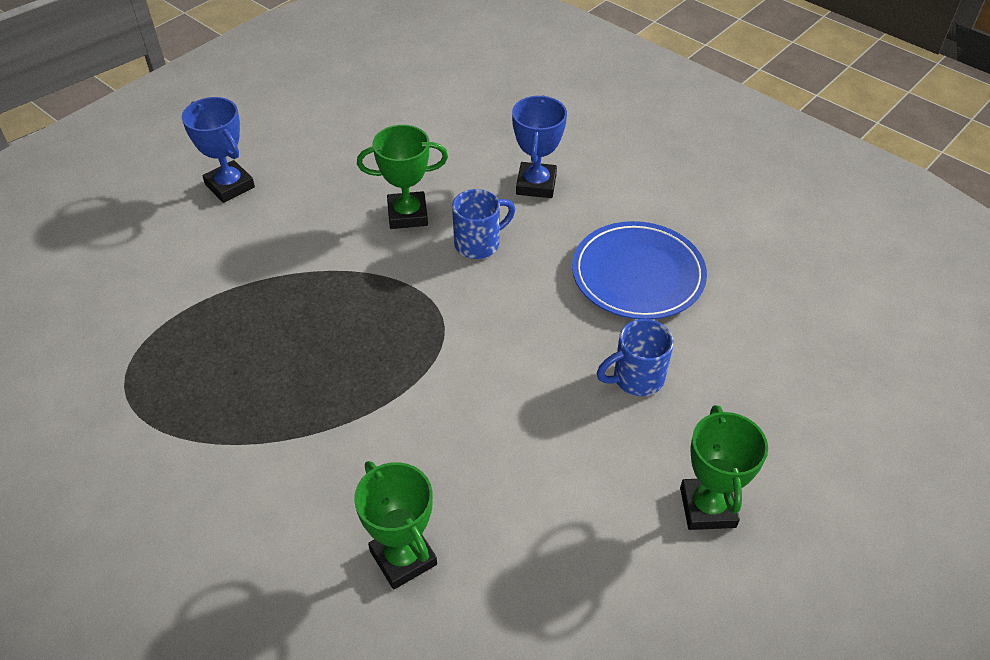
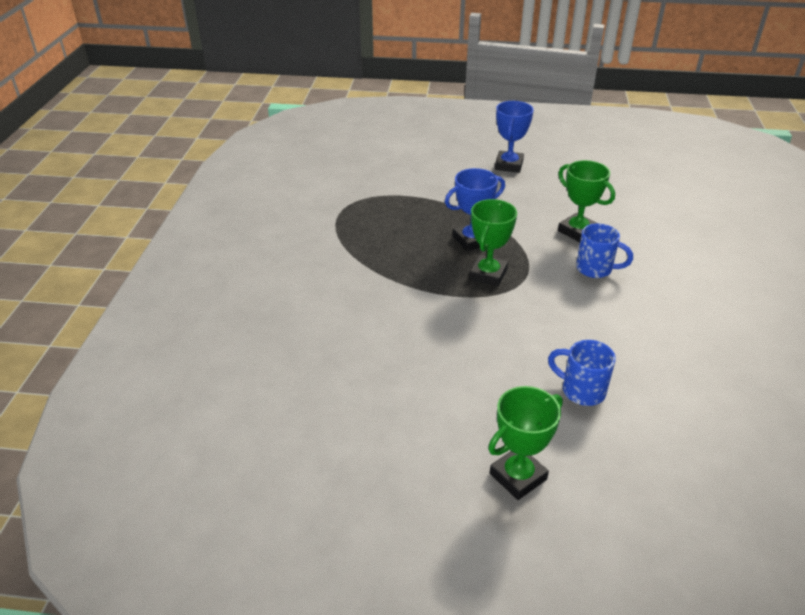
camera: 55 degrees right, 10 degrees down
(403, 557) = (344, 350): green trophy -> green trophy (488, 274)
(536, 184) = (679, 268): blue trophy -> blue trophy (472, 240)
(638, 275) = (671, 351): blue plate -> none

